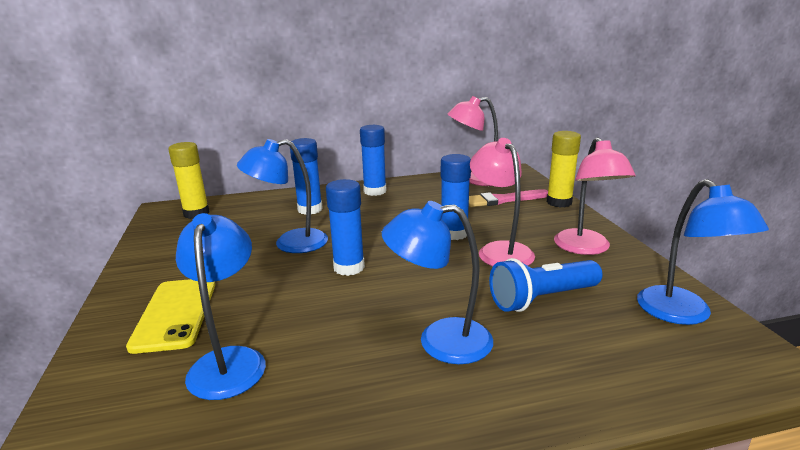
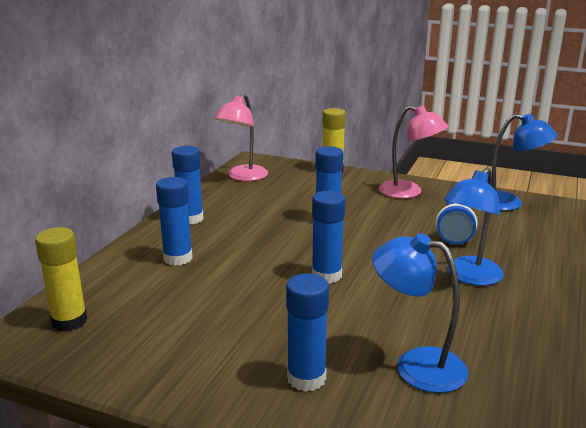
camera: 55 degrees left, 0 degrees up
(175, 314) = (306, 378): yellow phone -> blue glue stick
(290, 243) = (241, 288): blue lamp -> none
(500, 250) = (376, 216): pink lamp -> none
(502, 200) = (297, 184): pink brush -> none

